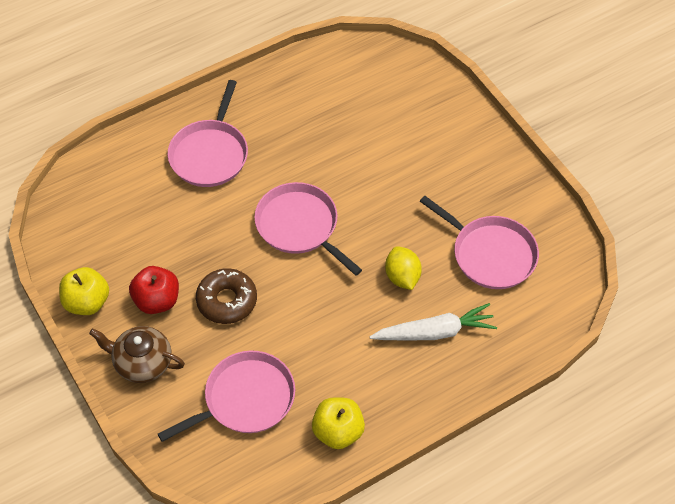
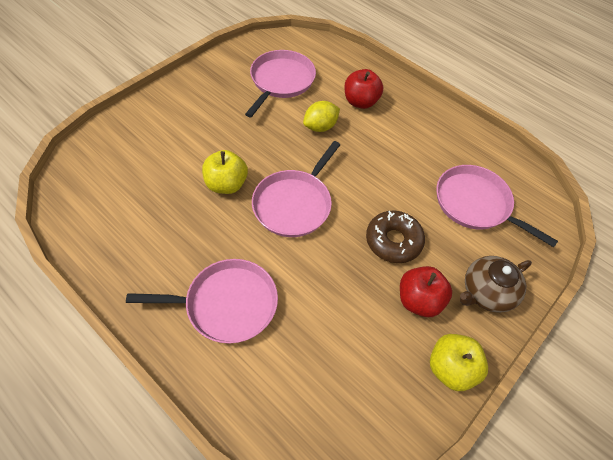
camera: 110 degrees left, 0 degrees up
(142, 362) = (486, 292): brown teapot -> brown teapot turned 60 degrees clockwise
(338, 432) = (468, 141): yellow apple -> yellow apple (226, 184)
(435, 332) = (360, 102): white carrot -> red apple

